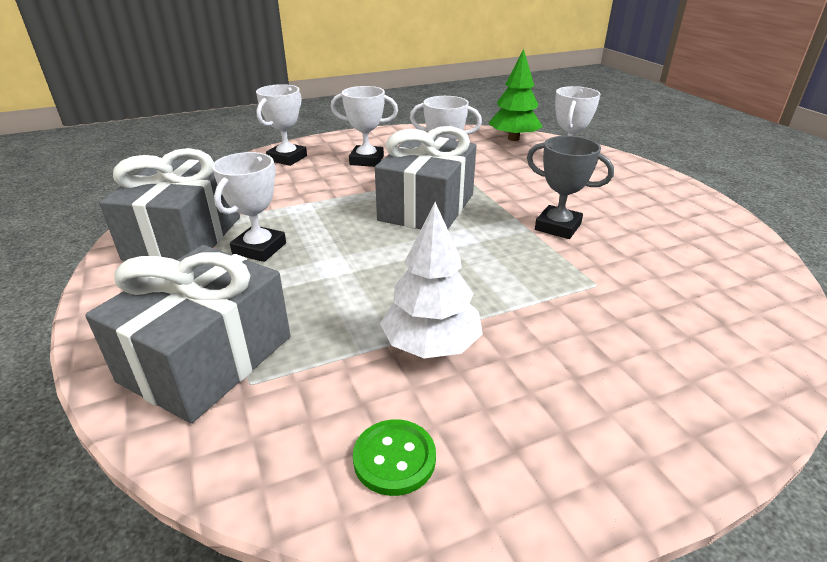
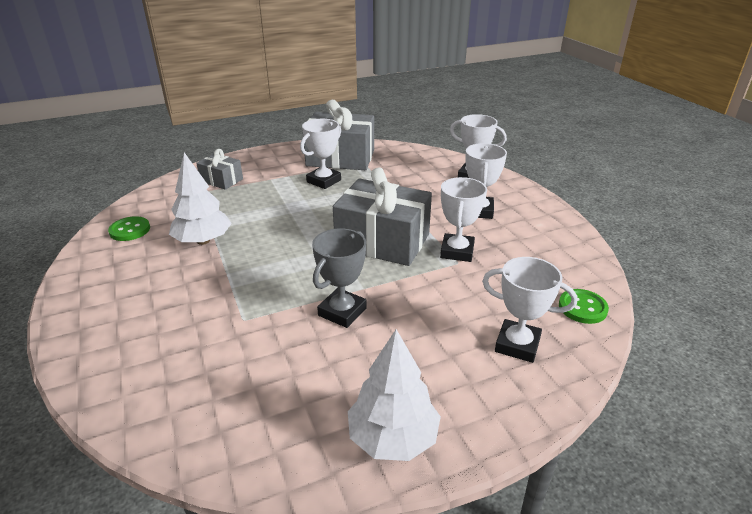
camera: 90 degrees right, 0 degrees up
(207, 359) = (221, 180): grey gift -> grey gift, size x0.51
(259, 248) = (324, 181): white trophy -> white trophy turned 75 degrees counterclockwise
(513, 138) = (582, 308): green tree -> green button
(689, 205) = (393, 438): none -> white tree

